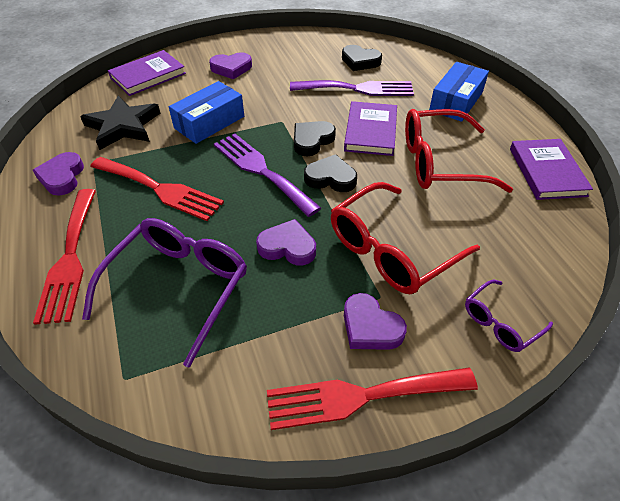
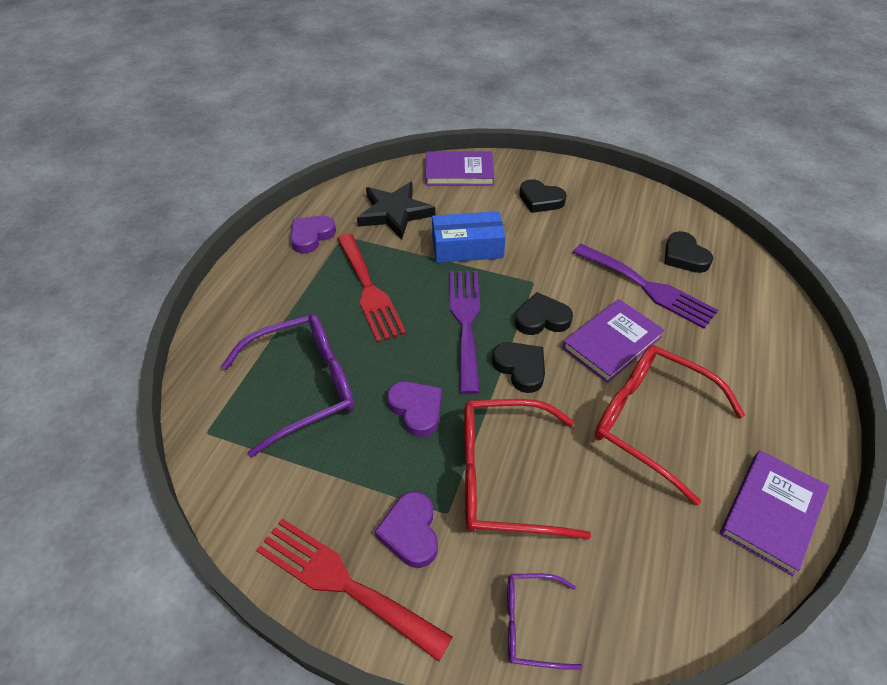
camera: 40 degrees right, 0 degrees up
(70, 258) = (257, 311): red fork -> none
(231, 68) = (540, 200): purple heart -> black heart
(456, 101) = (750, 363): blue box -> none

